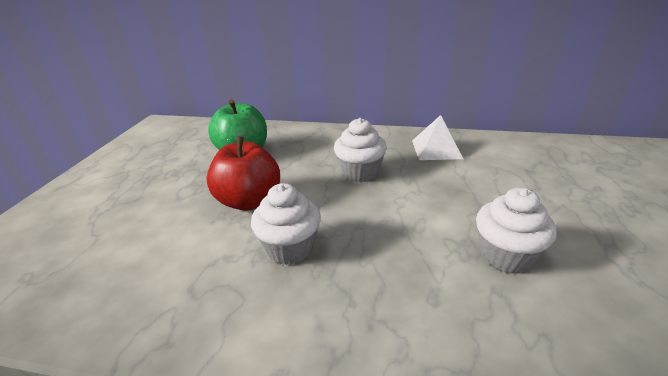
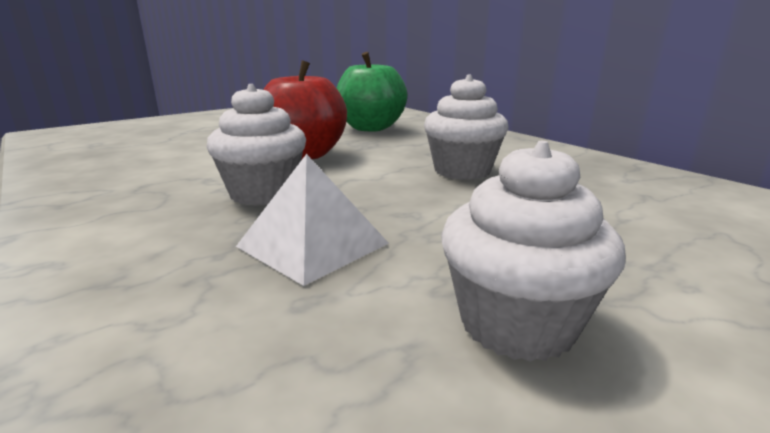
camera: 40 degrees right, 10 degrees down
(436, 149) = (627, 183): white pyramid -> white pyramid (312, 245)

